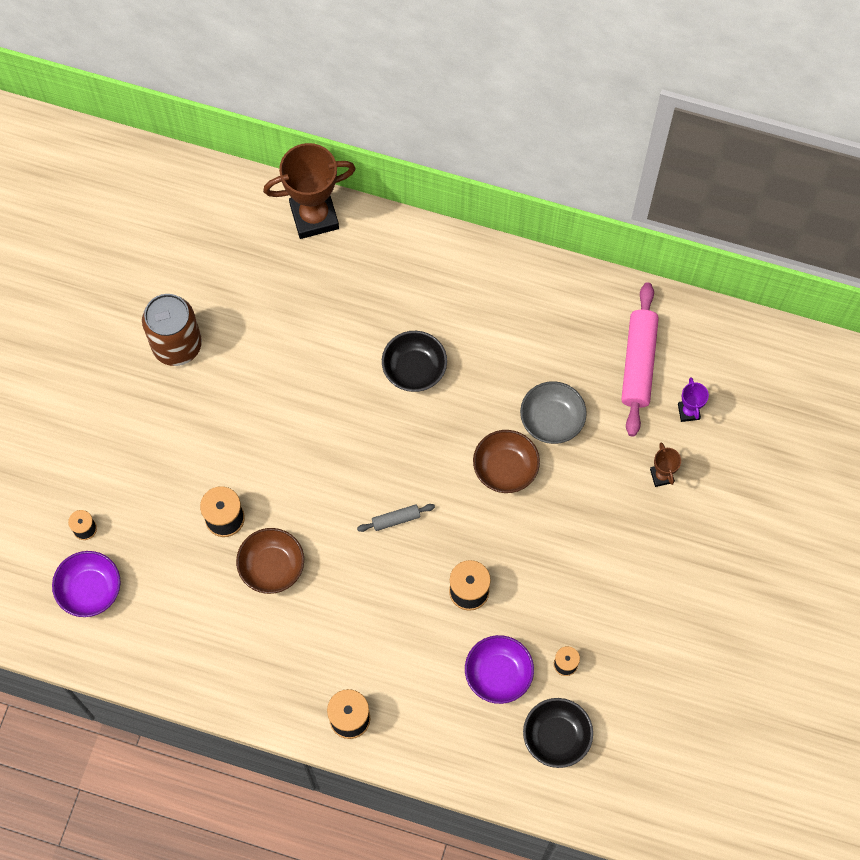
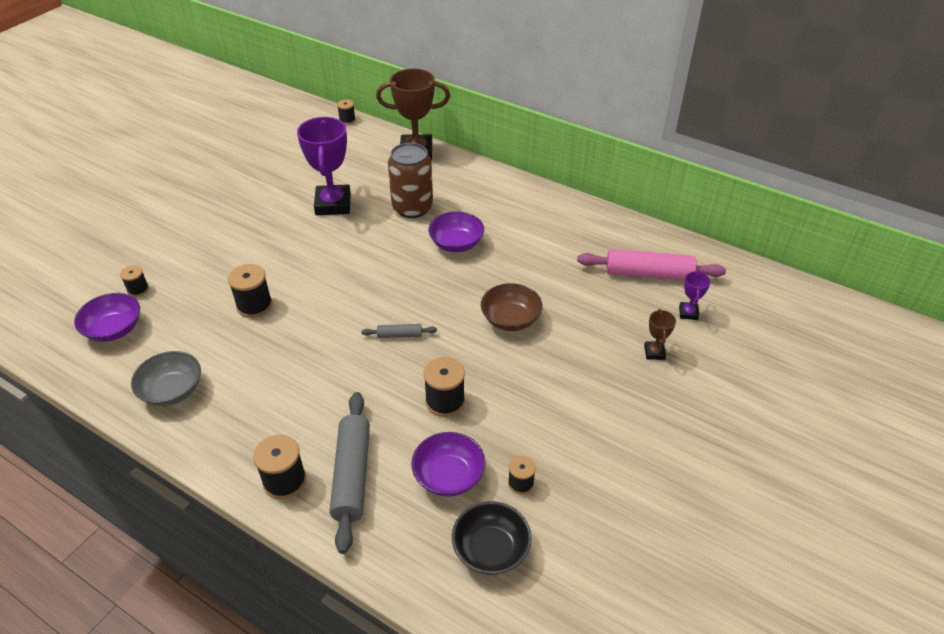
camera: 15 degrees right, 25 degrees down
(177, 345) = (279, 199): brown can -> brown can (412, 208)
(201, 172) = (347, 120): none -> black spool
(247, 338) = (333, 204): none -> purple trophy
(272, 566) = (275, 345): brown bowl -> none
(409, 696) = (352, 475): none -> grey rolling pin
(414, 369) = (456, 243): black bowl -> purple bowl
(552, 420) = (562, 295): grey bowl -> grey bowl (172, 391)
(638, 363) = (648, 274): pink rolling pin -> pink rolling pin turned 75 degrees clockwise

